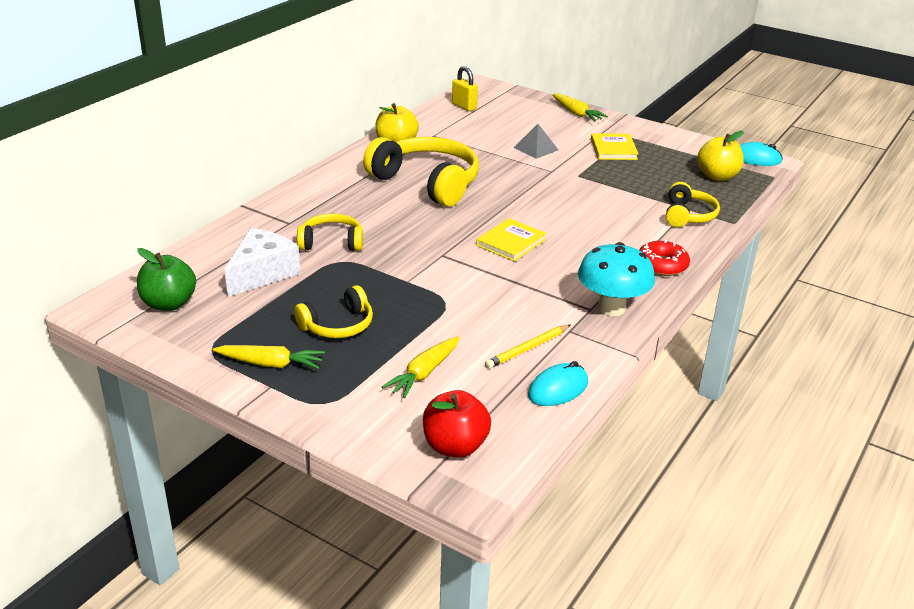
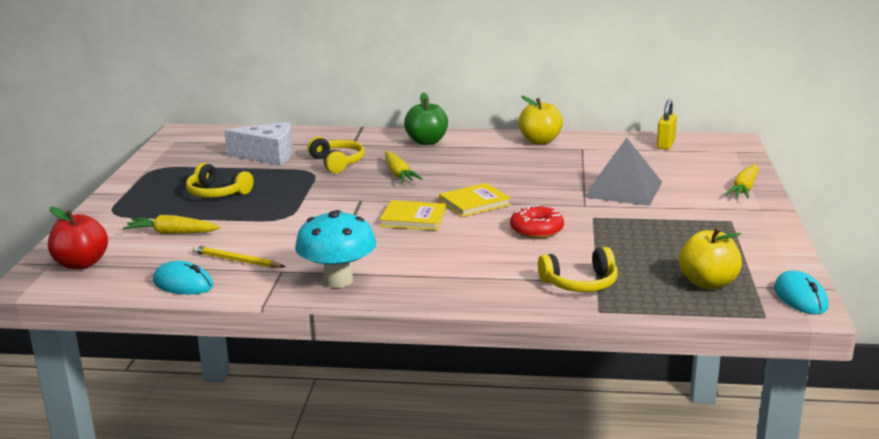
camera: 65 degrees right, 10 degrees down
(169, 304) = (204, 144): green apple -> green apple (426, 142)
(270, 364) = (151, 187): yellow carrot -> yellow carrot (398, 174)
(427, 182) = (483, 167): yellow headphones -> none
(536, 148) = (623, 189): grey pyramid -> grey pyramid, size x1.74
(613, 149) = (684, 221): yellow book -> yellow book (474, 203)
(662, 265) = (448, 289): red donut -> red donut (536, 230)

